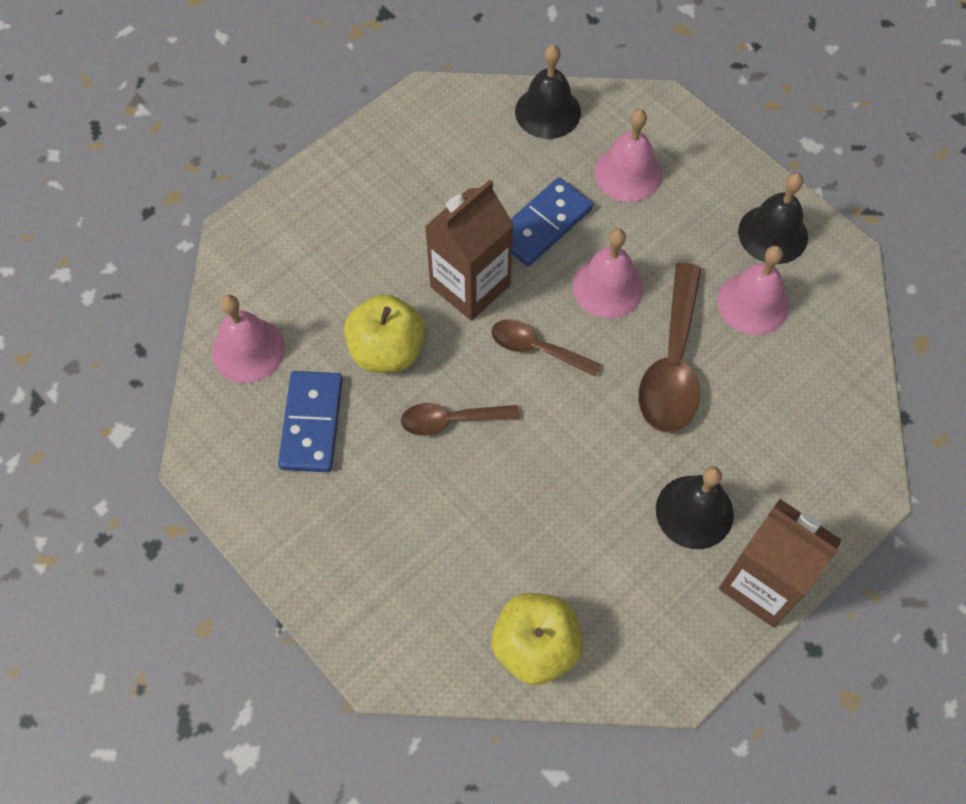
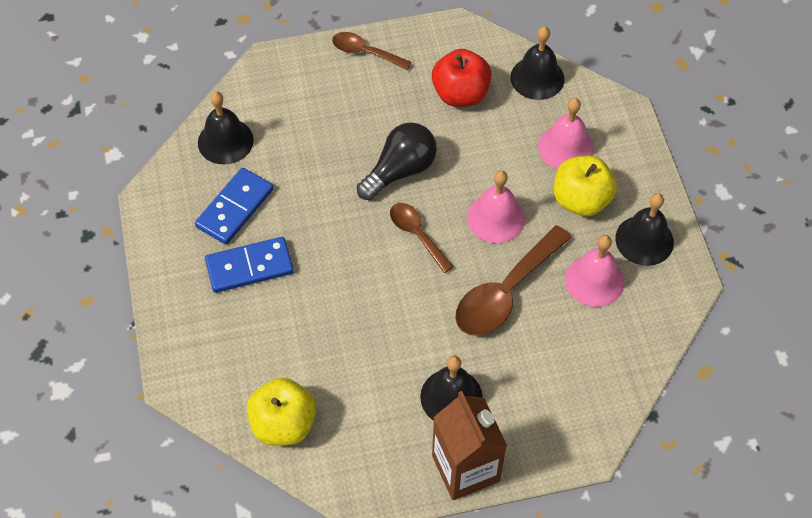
camera: 30 degrees right, 5 degrees down
(248, 350) = (225, 141): pink bell -> black bell
(387, 350) = (315, 186): yellow apple -> yellow apple (581, 200)
(450, 420) = (326, 252): brown spoon -> brown spoon (365, 52)
(470, 286) = (400, 170): brown carton -> black light bulb
(478, 168) = (460, 94): none -> red apple
(543, 225) = (479, 154): blue domino -> blue domino (249, 267)

